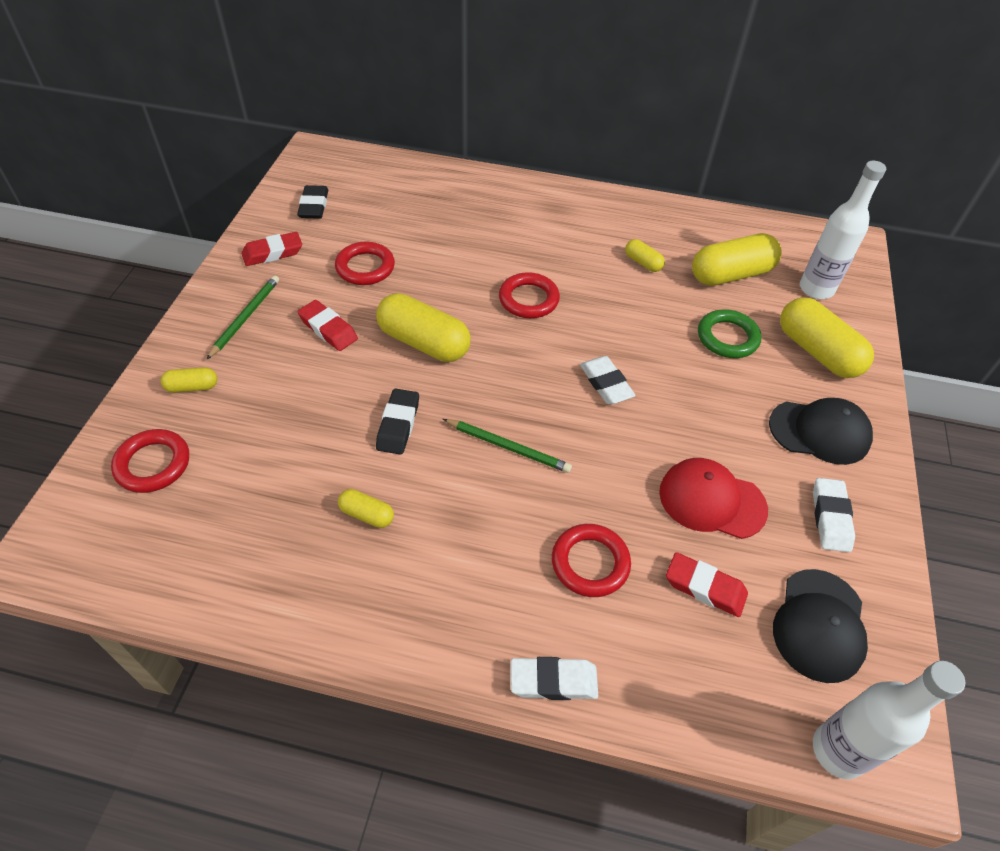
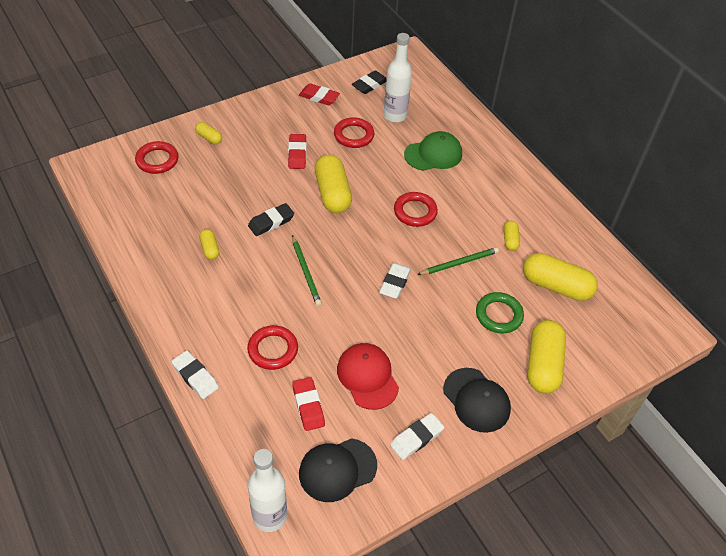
camera: 45 degrees right, 0 degrees up
(245, 317) = (268, 121): green pencil -> green pencil (459, 263)
(470, 232) = (433, 154): none -> green cap
(816, 289) = (600, 335): white bottle -> white bottle (395, 115)

